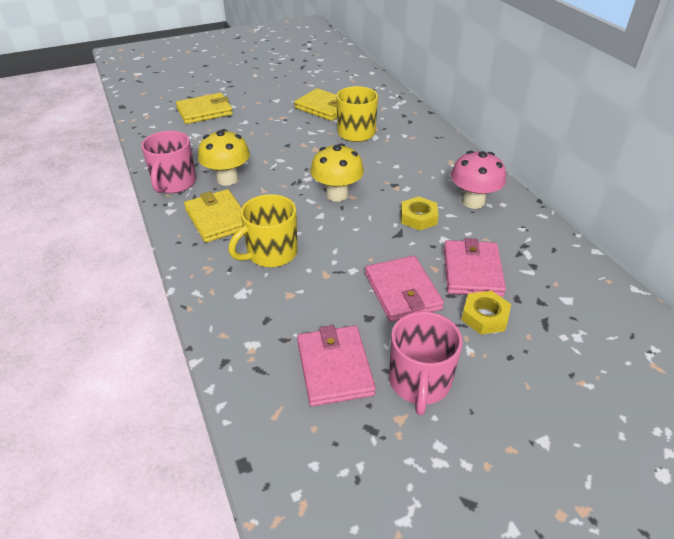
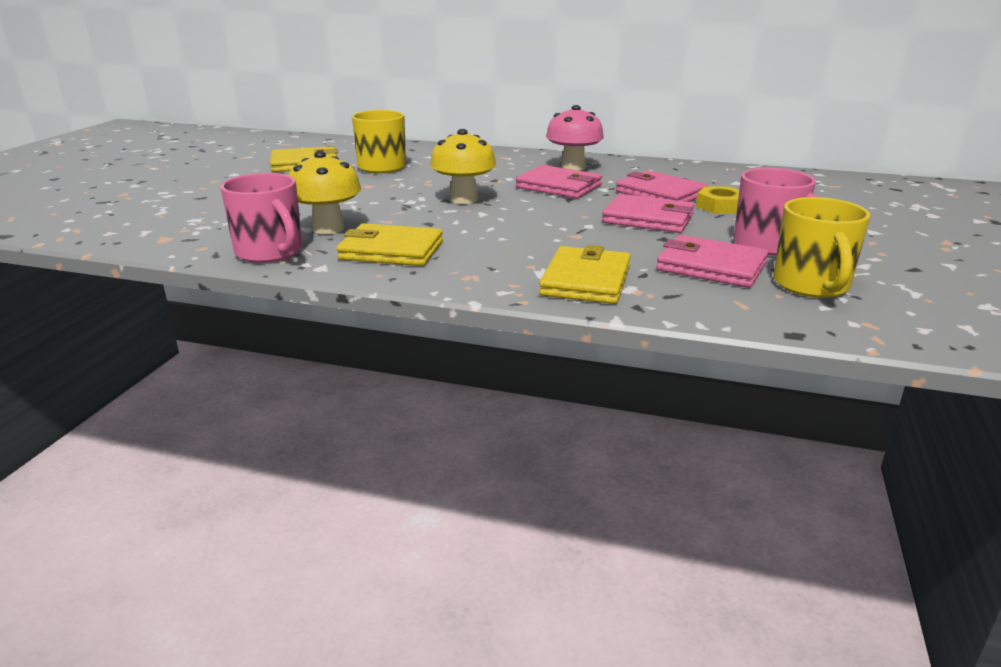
camera: 50 degrees left, 15 degrees down
(205, 111) = (159, 203): yellow wallet -> yellow wallet (586, 280)
(271, 253) = (502, 245): yellow mug -> yellow mug (811, 285)
(418, 217) = (559, 186): yellow nut -> pink wallet

